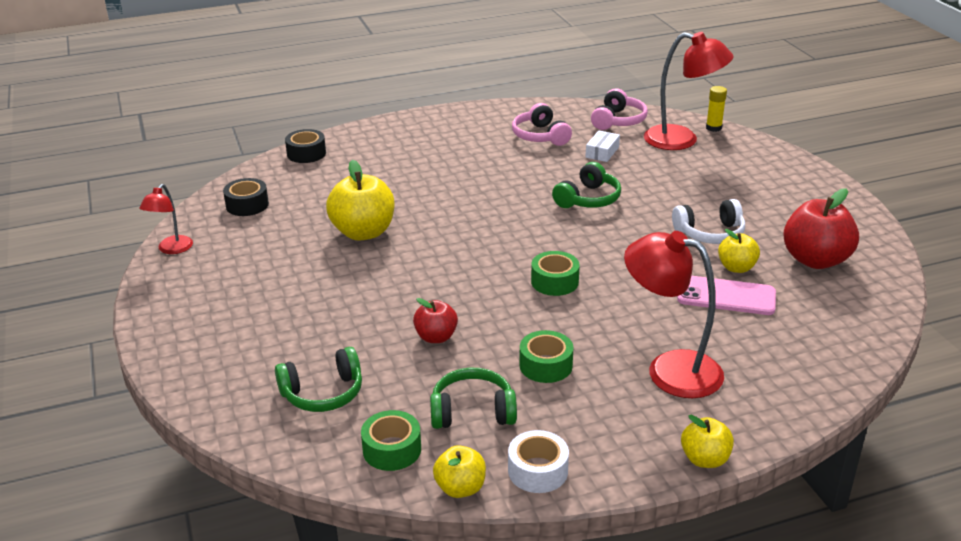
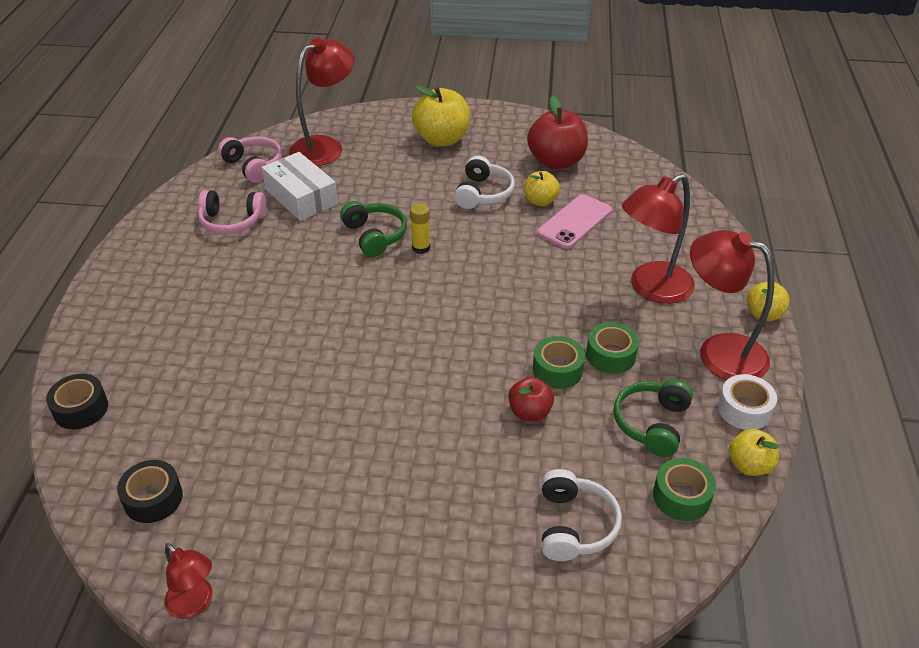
camera: 65 degrees left, 10 degrees up
(323, 393) = (574, 525): green headphones -> white headphones
(363, 232) = (304, 409): yellow apple -> yellow apple (441, 139)
(554, 282) = (492, 305): green tape -> green tape (557, 370)
(602, 152) = (301, 197): white box -> white box, size x1.83
(611, 436) = (719, 352): none -> red lamp
(713, 128) = (322, 123): yellow glue stick -> yellow glue stick (421, 248)

